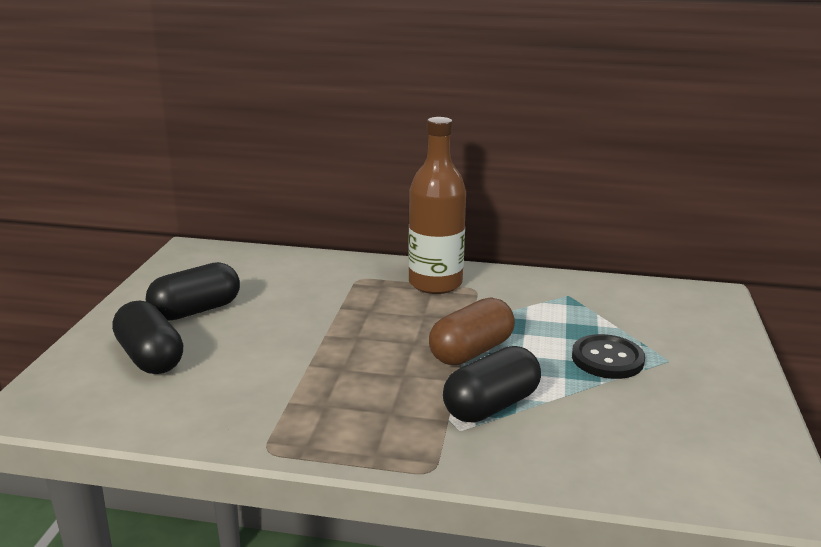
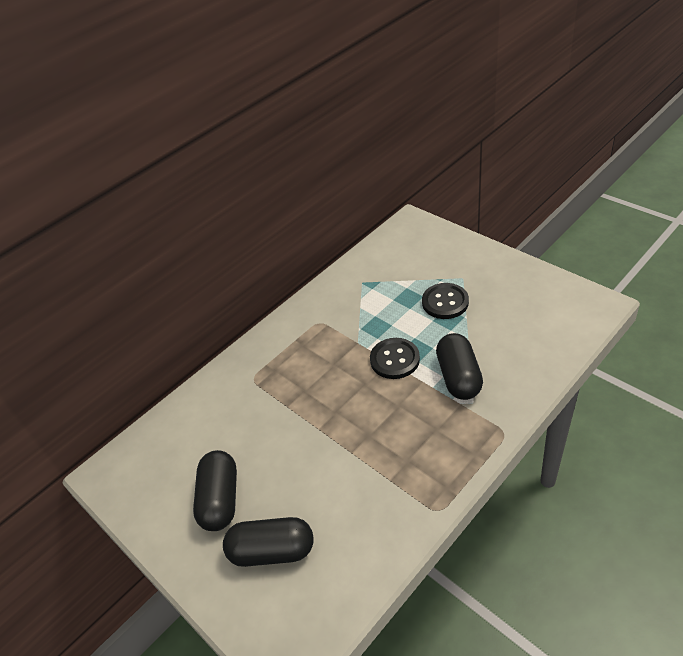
camera: 50 degrees left, 20 degrees up
(435, 283) = (295, 339): brown bottle -> none
(471, 351) = (394, 359): brown capsule -> black button

